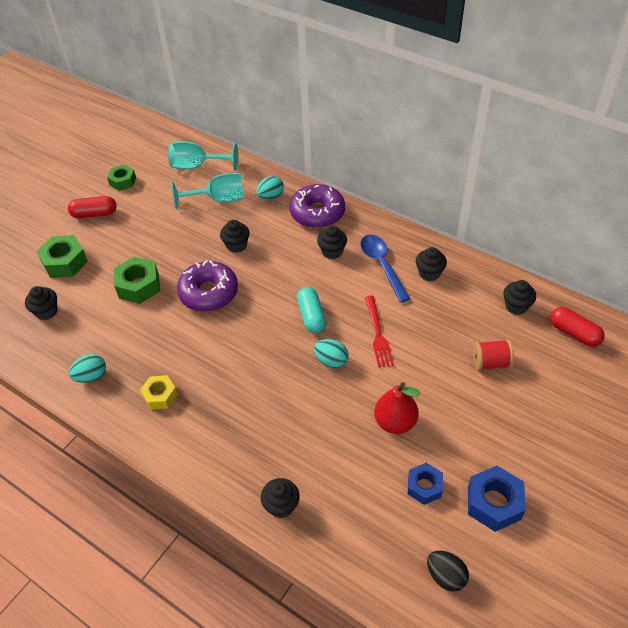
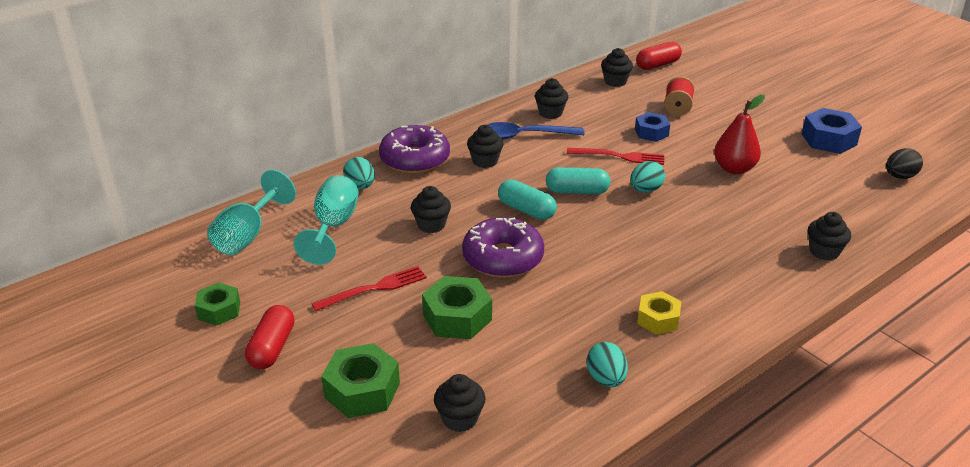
camera: 75 degrees left, 15 degrees down
(159, 239) = (375, 288): none -> red fork
(273, 291) = (526, 210): none -> turquoise capsule
(424, 487) = (809, 168): blue nut -> blue nut (651, 132)

